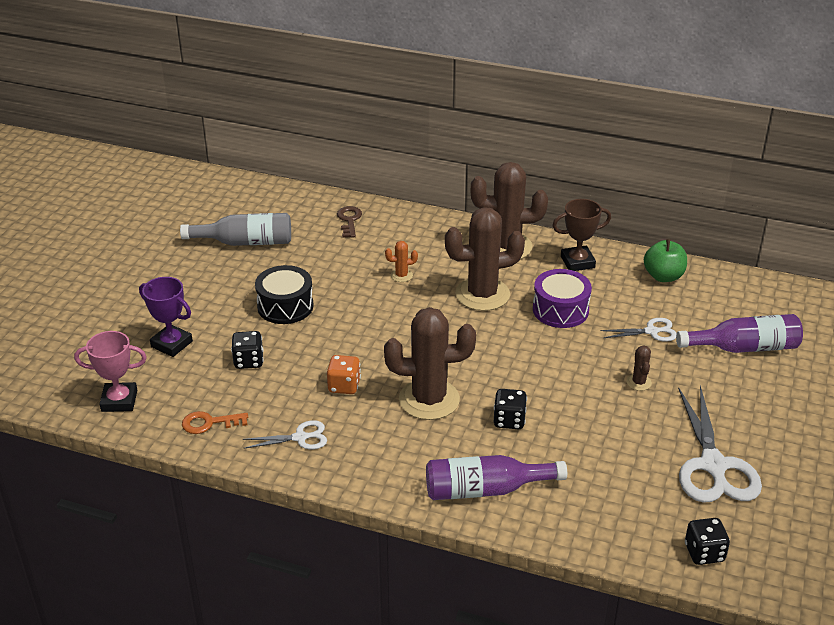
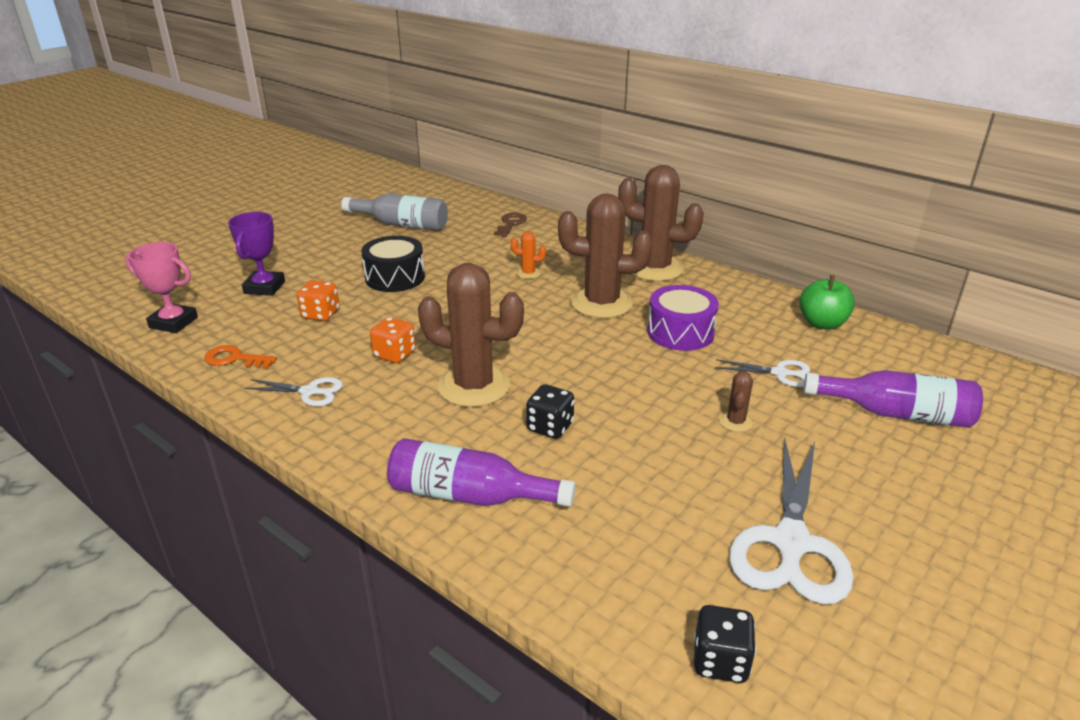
camera: 20 degrees right, 5 degrees down
(171, 344) = (264, 287): purple trophy -> purple trophy turned 45 degrees clockwise
(248, 361) = (321, 314): black dice -> orange dice
(577, 262) = (726, 294): brown trophy -> none

